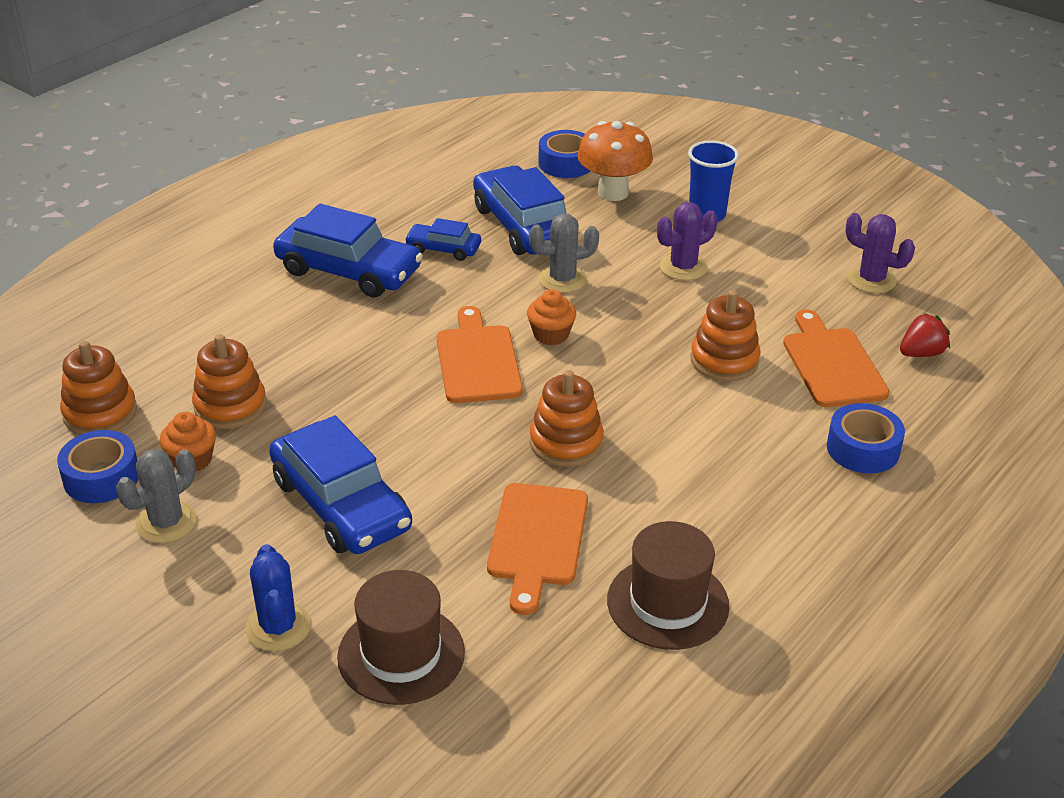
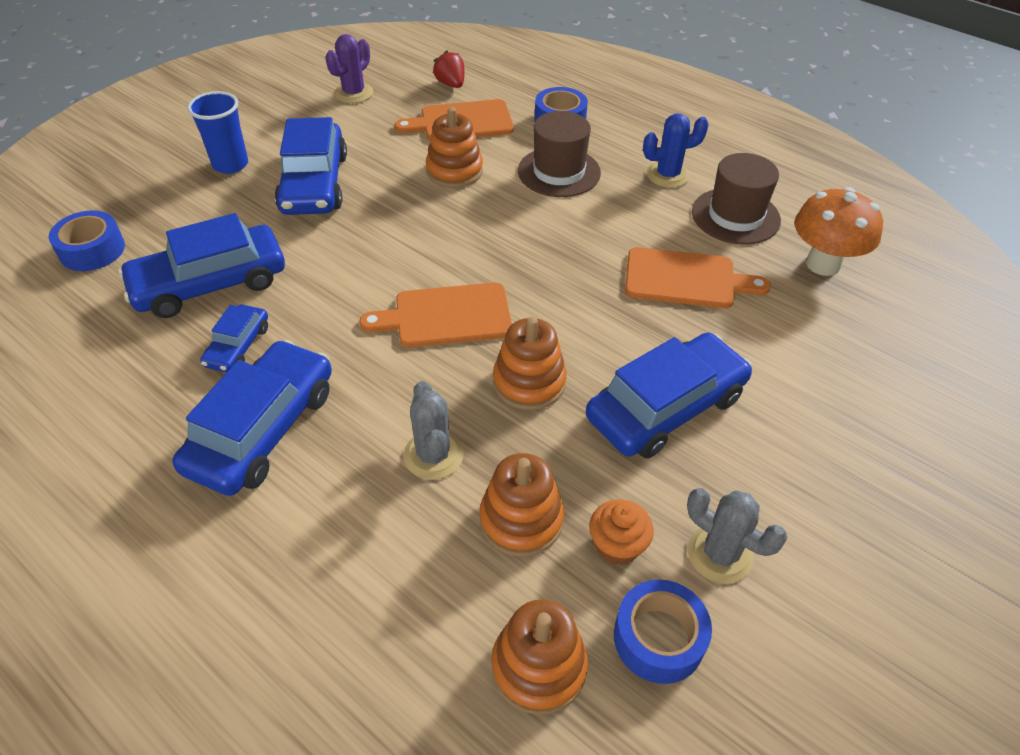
camera: 90 degrees left, 10 degrees up
(278, 627) = (831, 440): blue cactus -> blue cactus (668, 175)
(401, 654) = (833, 356): brown hat -> brown hat (559, 172)
(551, 335) = (409, 267): orange cupcake -> none
(562, 279) = (318, 257): grey cactus -> grey cactus (433, 455)
(566, 443) = (564, 261): orange stacking toy -> orange stacking toy (529, 382)
(613, 192) = (167, 219): orange mushroom -> orange mushroom (823, 264)
(683, 267) = (314, 183): purple cactus -> blue car

